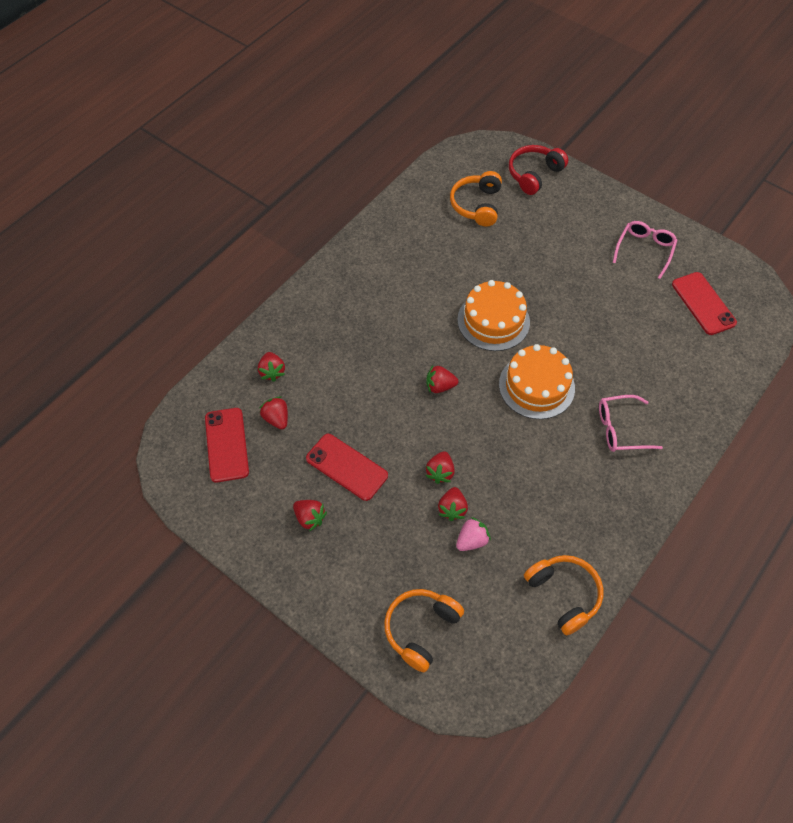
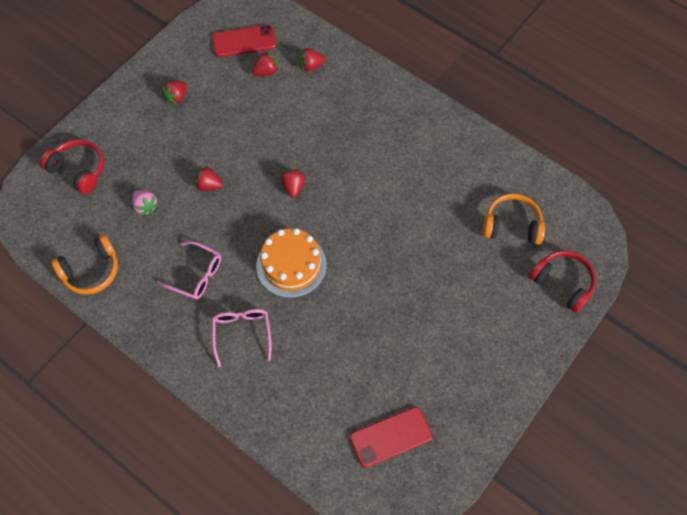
camera: 90 degrees right, 5 degrees up
(346, 467) = (219, 120): red phone -> none
(421, 629) = (79, 170): orange headphones -> red headphones
(452, 509) = (175, 193): red strawberry -> none
(493, 321) = (365, 233): orange cake -> none
(644, 250) = (462, 386): pink glasses -> pink glasses (196, 275)

